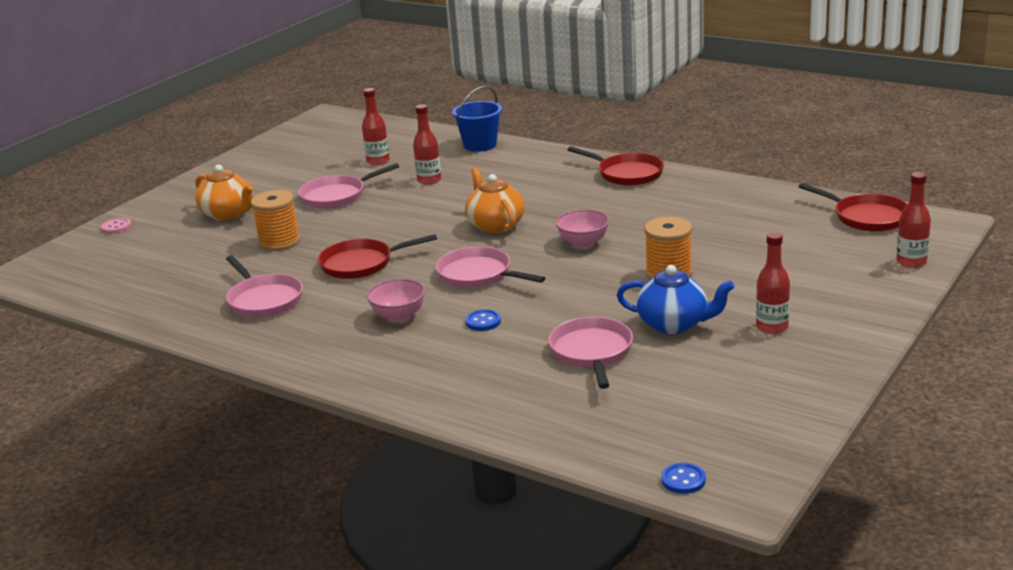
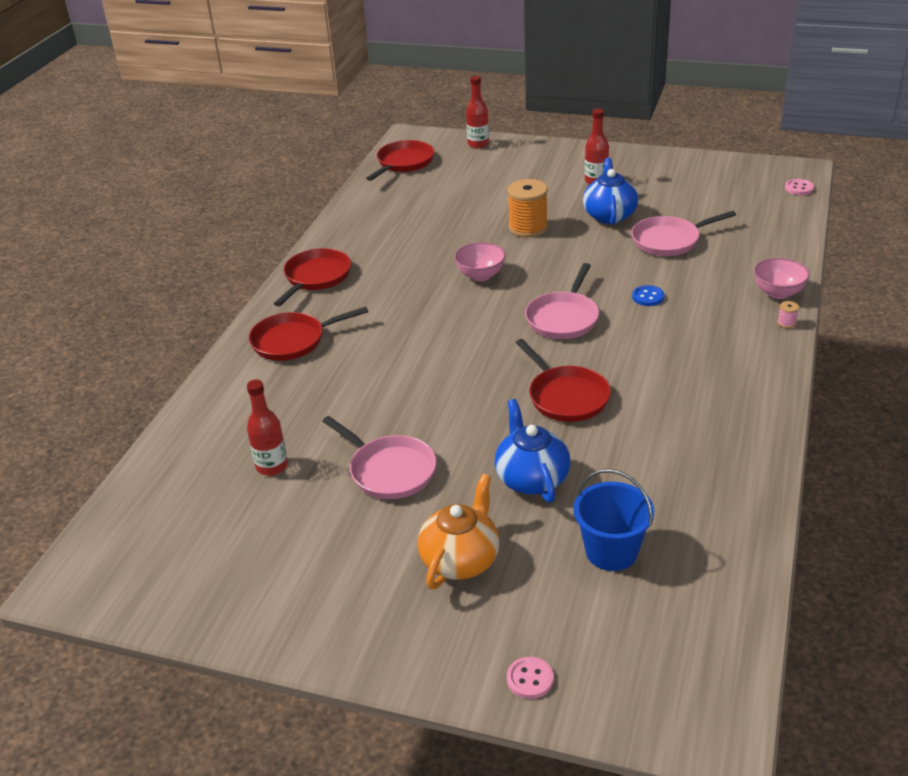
camera: 105 degrees left, 10 degrees up
(264, 300) = (671, 442): pink pan -> none
(279, 242) = (531, 478): orange spool -> blue teapot
(376, 391) = (786, 323): none -> pink spool
(399, 316) = (660, 344): pink bowl -> pink bowl (778, 293)
(429, 180) = (336, 405): red bottle -> none
(480, 145) = (223, 391): blue bucket -> blue bucket (611, 551)
(495, 225) = (452, 331): orange teapot -> none
(529, 166) = (293, 341): none -> red pan
(683, 480) = (799, 188): blue button -> pink button

